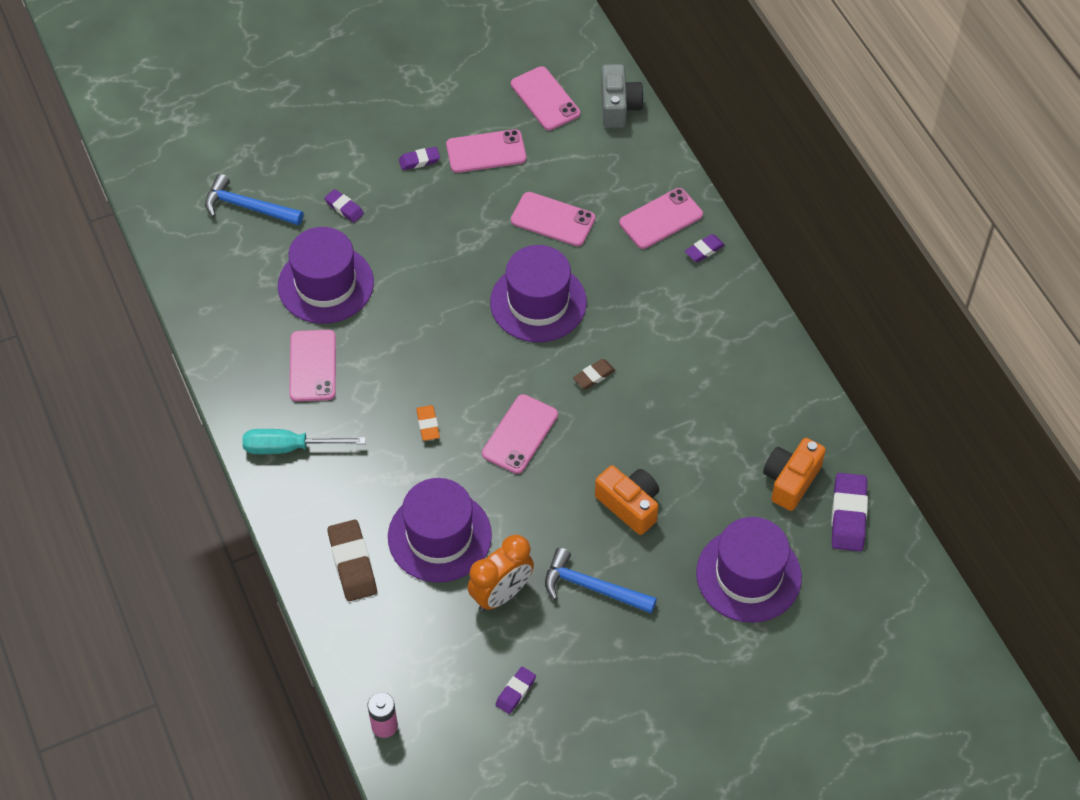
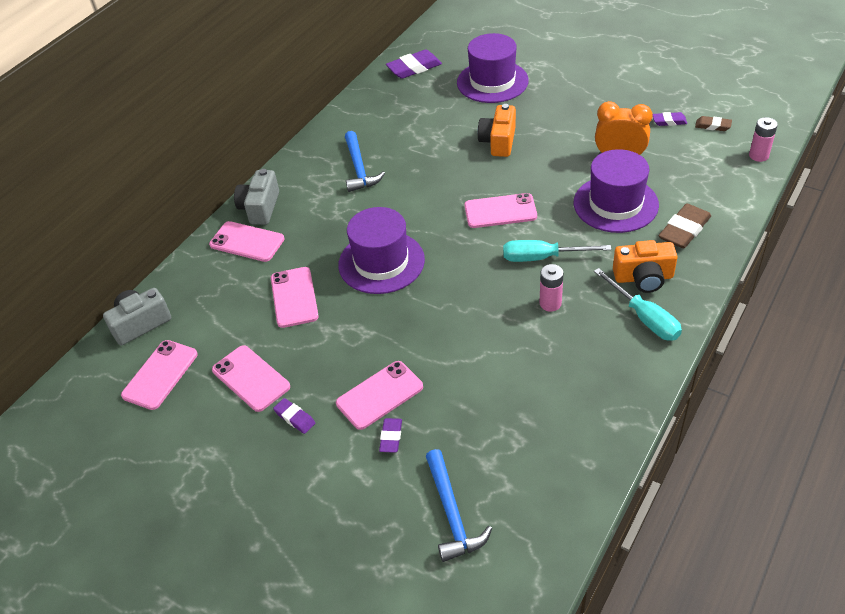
camera: 120 degrees left, 10 degrees down
(313, 366) = (564, 351): pink phone -> pink phone (379, 395)
(325, 284) = (481, 395): purple hat -> none
(370, 392) = (550, 303): none -> pink battery
(428, 425) = (542, 257): orange eraser -> turquoise screwdriver
(592, 587) = (570, 128): blue hammer -> blue hammer (359, 169)
(594, 376) = (418, 203): brown eraser -> brown eraser (712, 126)
(704, 250) = (260, 208): purple eraser -> grey camera
(790, 480) = (412, 95): orange camera -> orange camera (643, 278)

